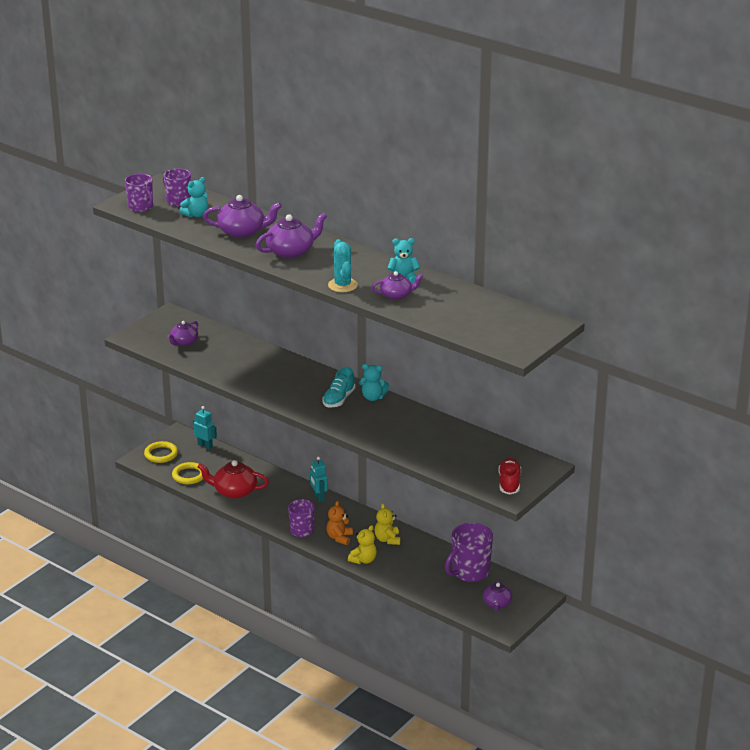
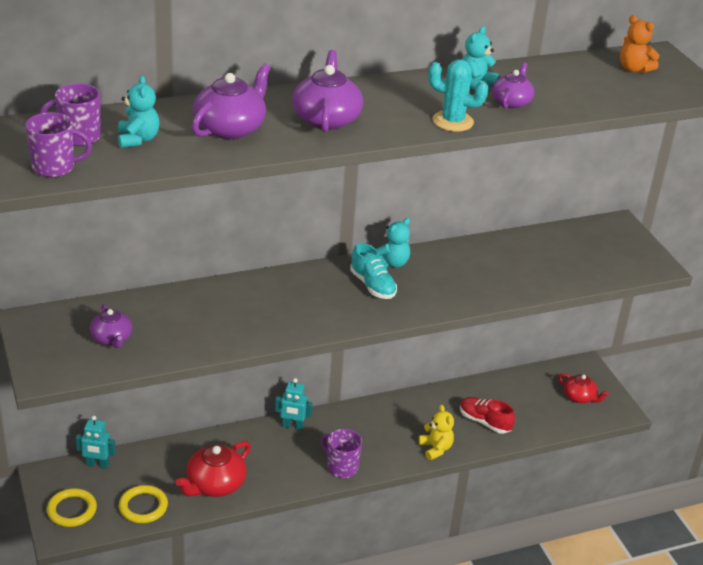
camera: 60 degrees left, 5 degrees up
(205, 446) = (97, 465): turquoise robot -> turquoise robot turned 150 degrees counterclockwise
(339, 538) = (381, 447): orange teddy bear -> orange teddy bear (634, 69)
(387, 539) = (414, 415): yellow teddy bear -> none
(469, 572) = (515, 389): purple mug -> none
(497, 604) = (579, 397): purple teapot -> red teapot
(509, 483) = (634, 256): red shoe -> red shoe (484, 422)

